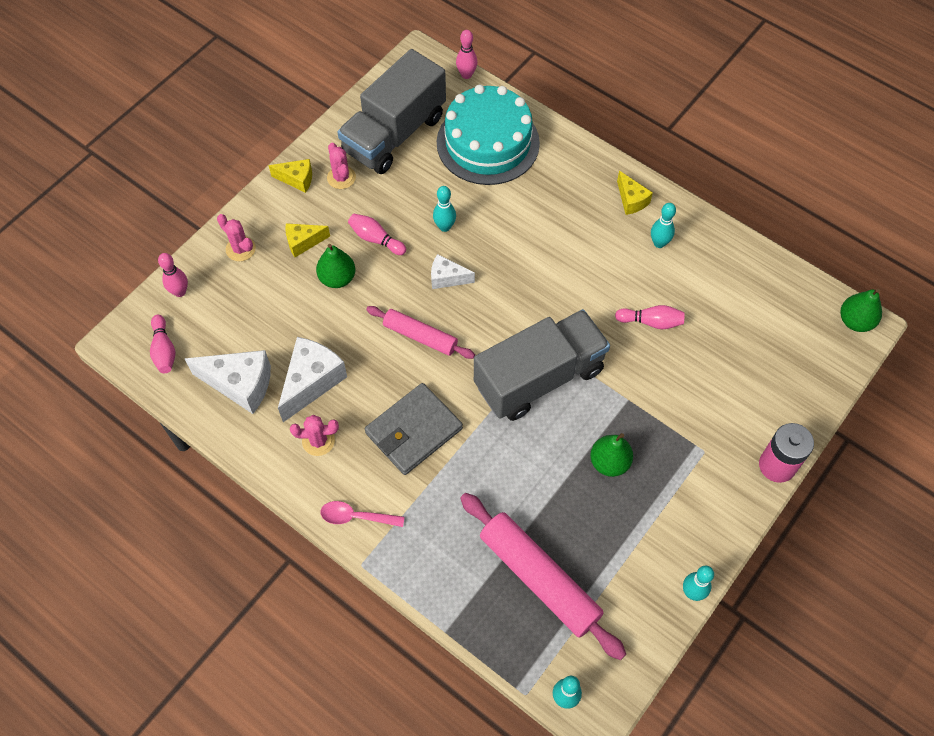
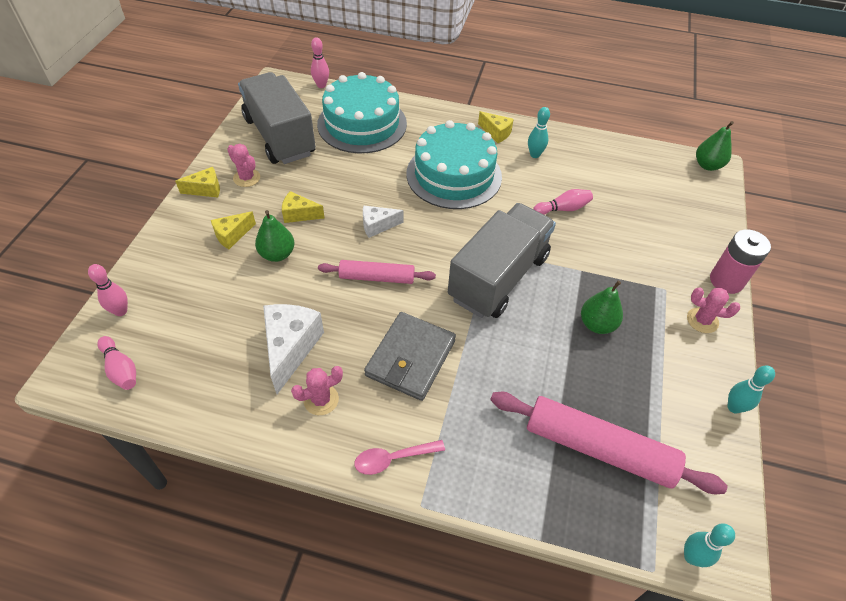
camera: 25 degrees left, 10 degrees down
(240, 249) = (172, 257): pink cactus -> pink cactus (702, 320)
(240, 385) = (217, 375): white cheese -> none
(376, 239) = (299, 214): pink bowling pin -> yellow cheese
(394, 134) = (280, 136): grey truck -> grey truck turned 135 degrees clockwise
(444, 227) = (356, 189): turquoise bowling pin -> none
(555, 241) = (454, 175): none -> turquoise cake

